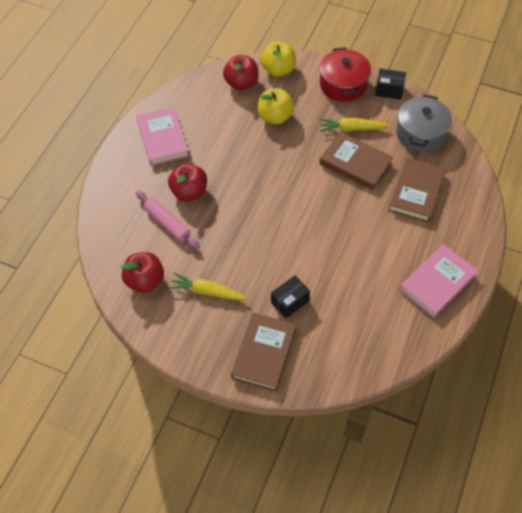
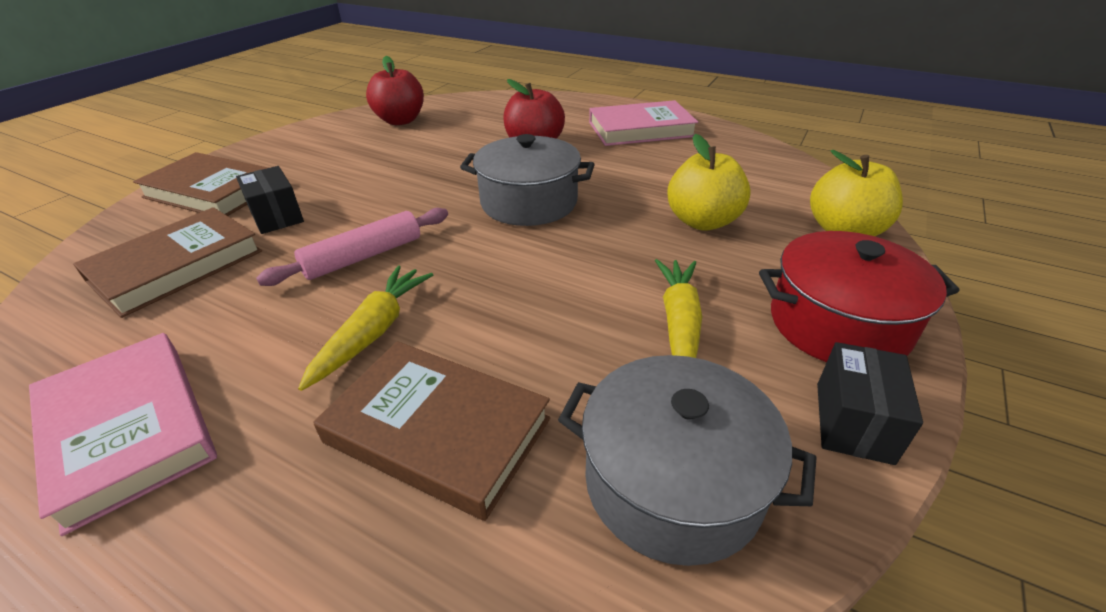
camera: 95 degrees right, 20 degrees down
(167, 223) = (484, 132): pink rolling pin -> pink rolling pin (363, 256)
(207, 291) = (353, 155): yellow carrot -> yellow carrot (373, 332)
(241, 83) = (784, 190): red apple -> none
(263, 186) = (529, 202): none -> grey pot
(355, 163) = (564, 319): brown book -> brown book (177, 266)

